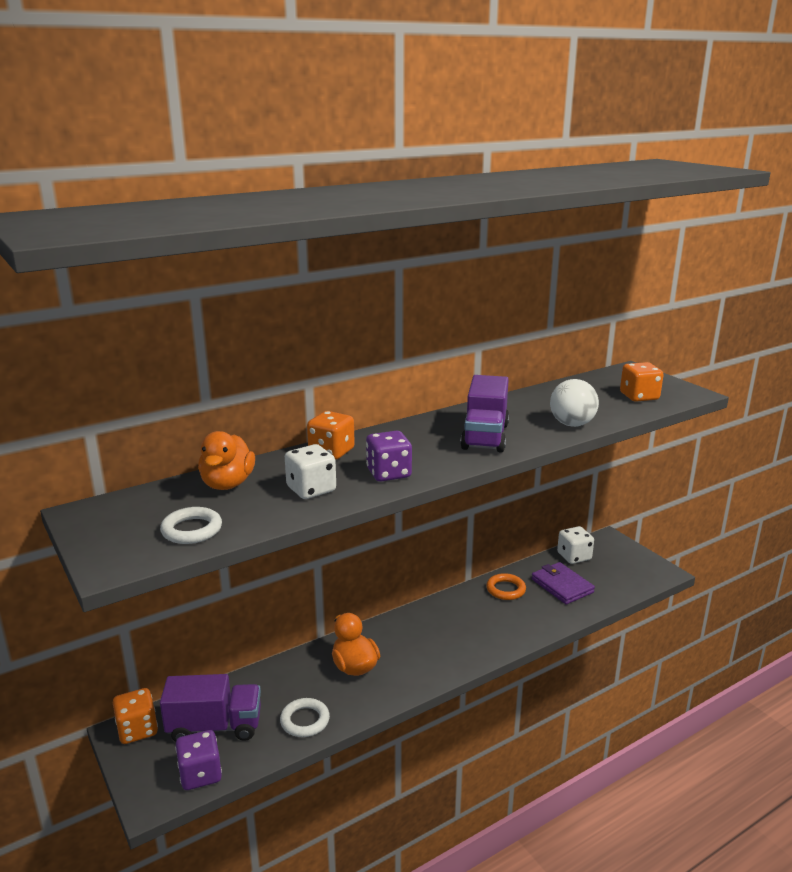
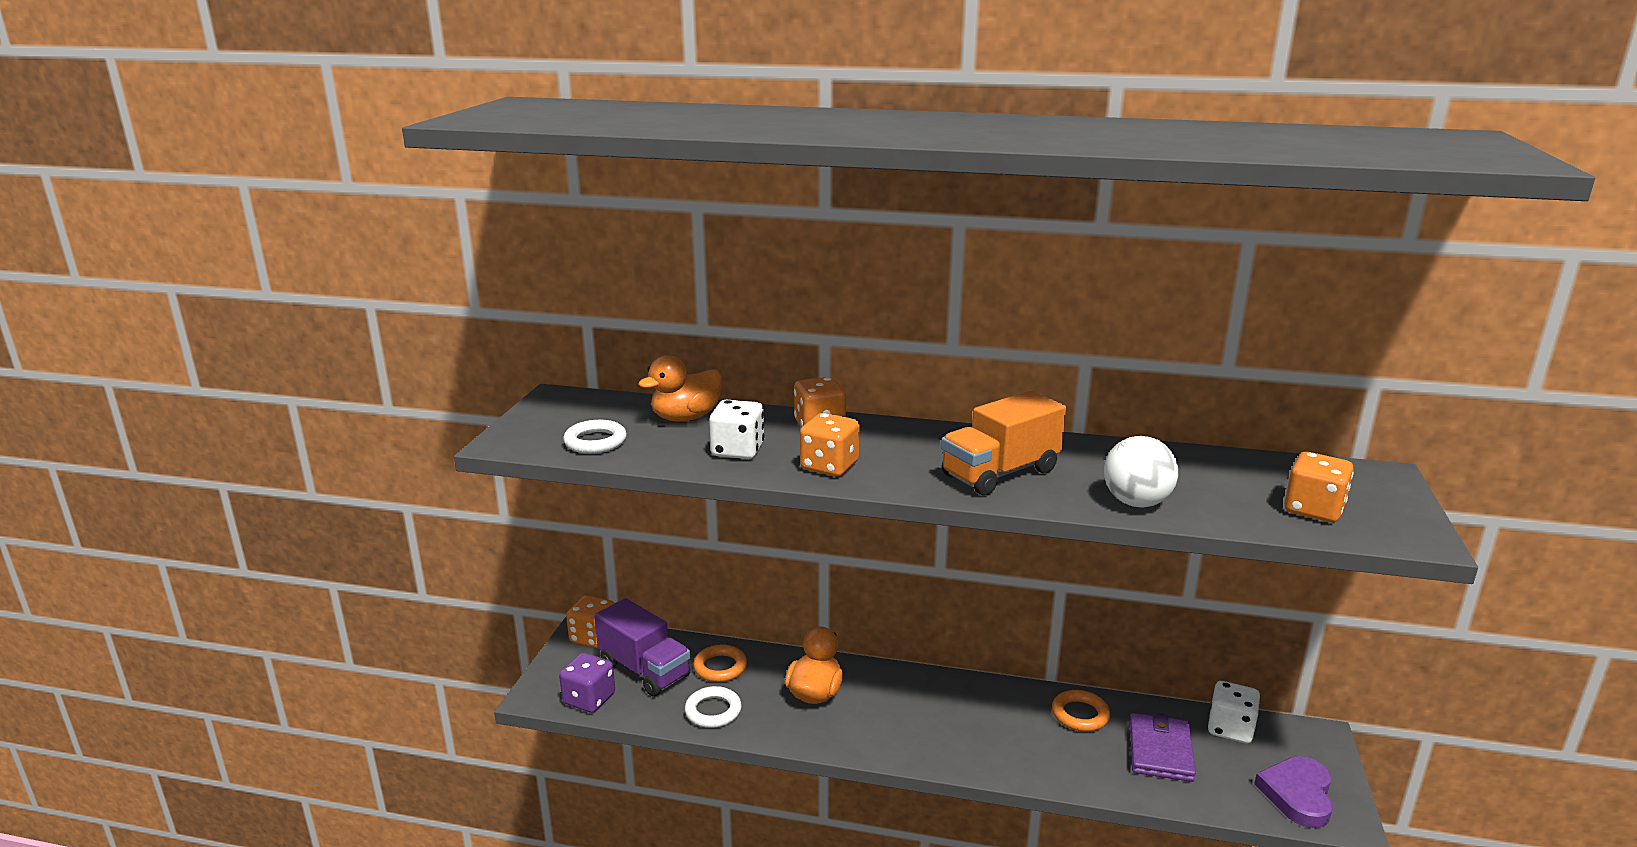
camera: 45 degrees right, 0 degrees up
(268, 690) = (720, 667): none -> orange ring
(388, 473) = (829, 466): purple dice -> orange dice
(485, 436) = (1000, 473): purple truck -> orange truck
(636, 571) = (1297, 794): none -> purple heart

